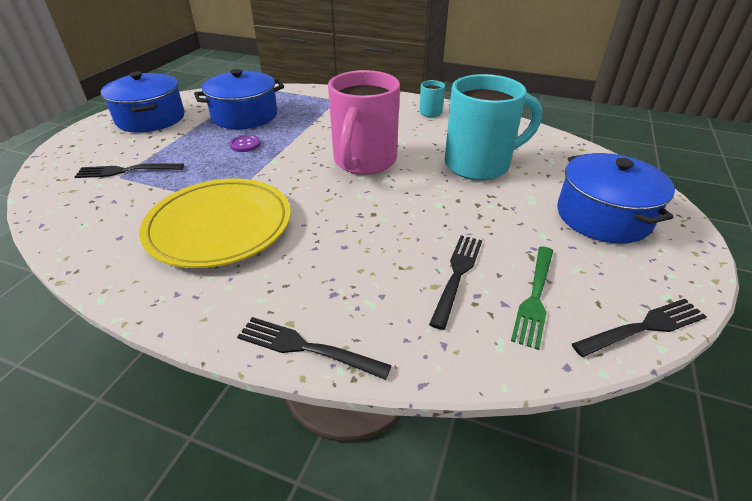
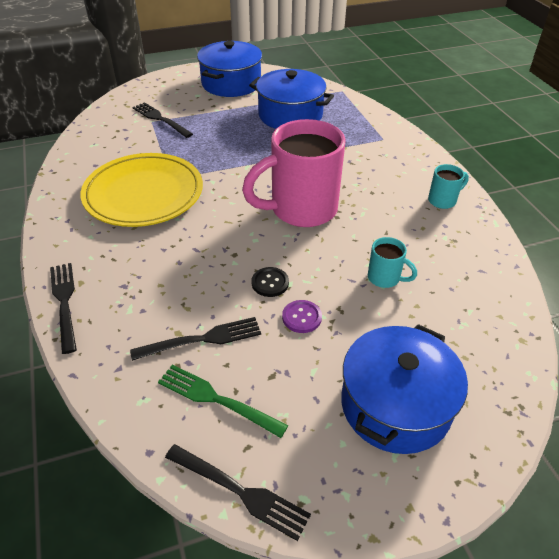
camera: 50 degrees right, 5 degrees up
(245, 144) = (251, 141): purple button -> purple button (302, 317)
(429, 212) = (270, 283): none -> black button
(480, 165) = (385, 278): turquoise mug -> turquoise mug, size x0.43
(535, 297) = (217, 399): green fork -> green fork turned 45 degrees clockwise

